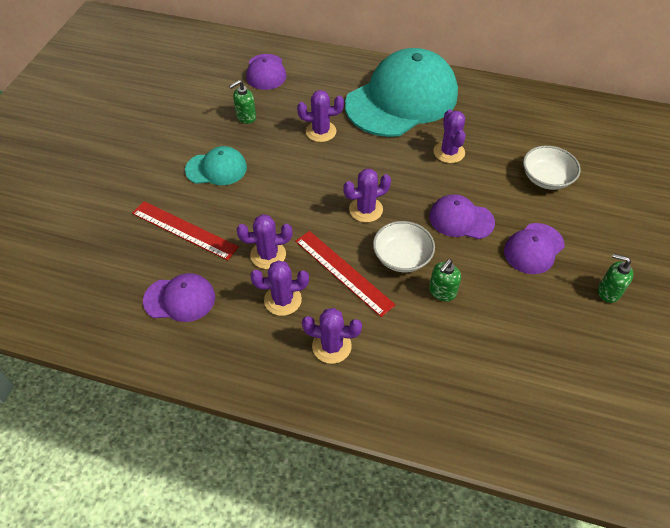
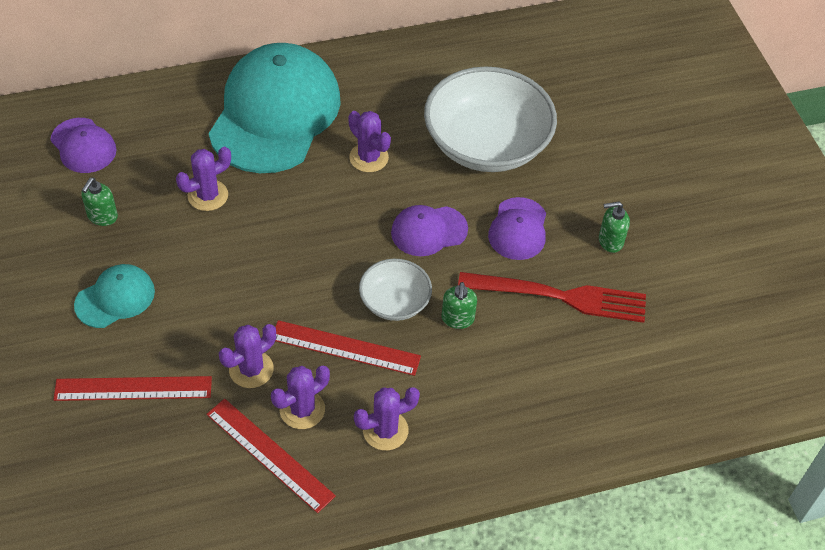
camera: 35 degrees left, 0 degrees up
(180, 299) = (188, 466): purple cap -> none
(238, 319) = (270, 454): none -> red ruler
(366, 209) = (322, 267): purple cactus -> none
(538, 314) = (560, 296): none -> red fork
(546, 178) = (486, 144): white bowl -> white bowl, size x1.98

